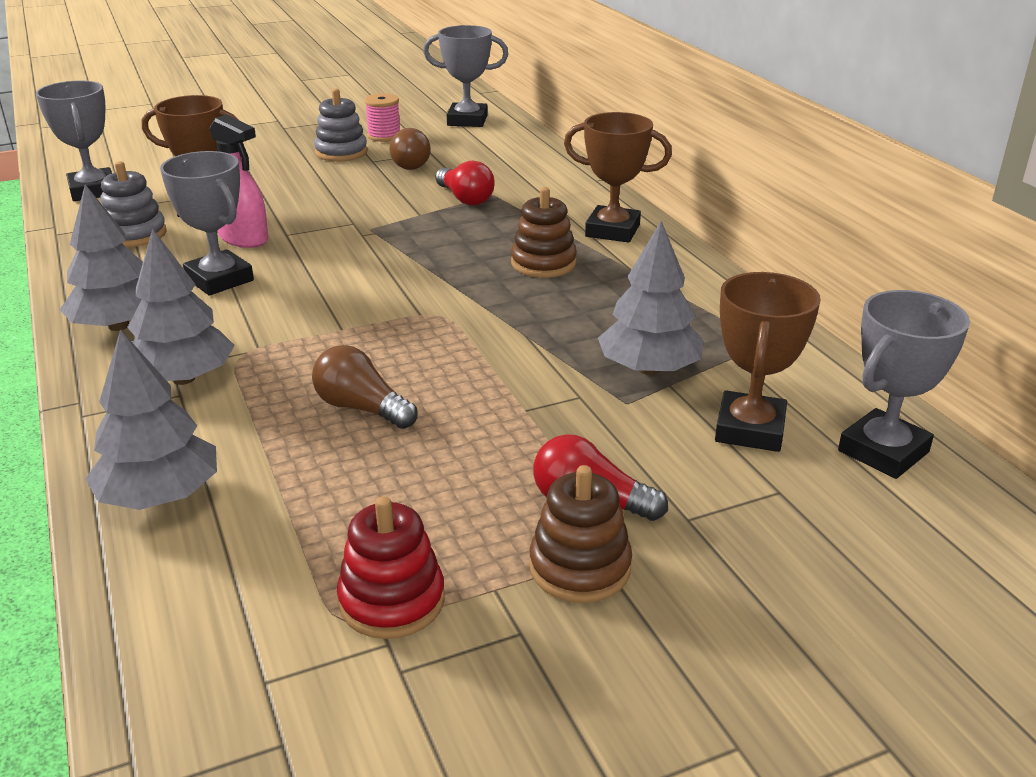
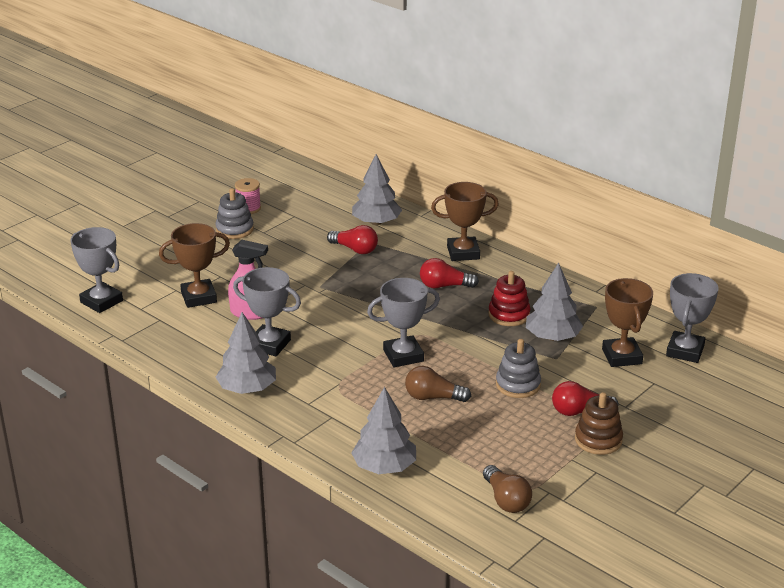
camera: 25 degrees left, 0 degrees up
(134, 234) = (176, 327): grey stacking toy -> grey stacking toy (518, 385)
(183, 378) = (323, 408): grey tree -> grey tree (376, 222)
(392, 601) = (535, 476): red stacking toy -> red stacking toy (509, 315)
(412, 163) = (292, 228): brown light bulb -> brown light bulb (506, 500)
(467, 120) = (291, 181): grey trophy -> grey trophy (403, 356)
(543, 263) = (444, 286): brown stacking toy -> red light bulb

